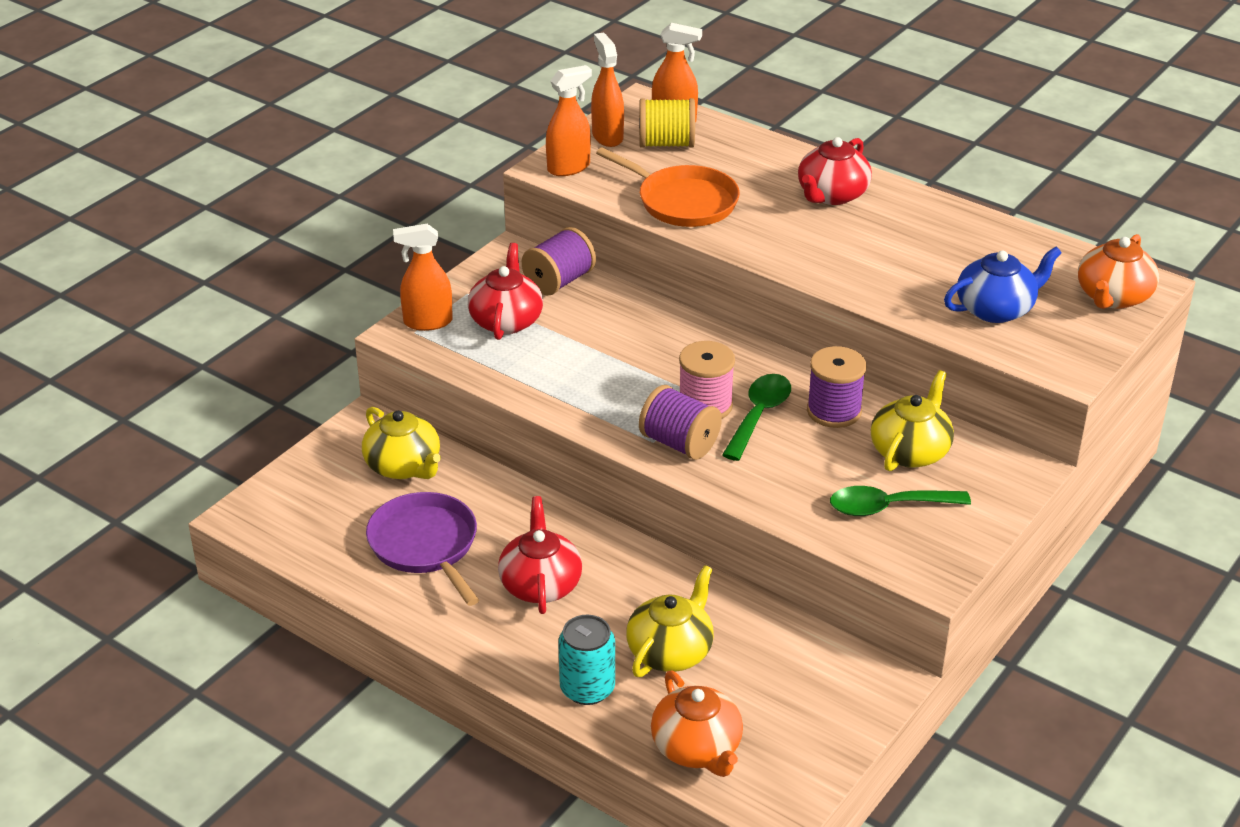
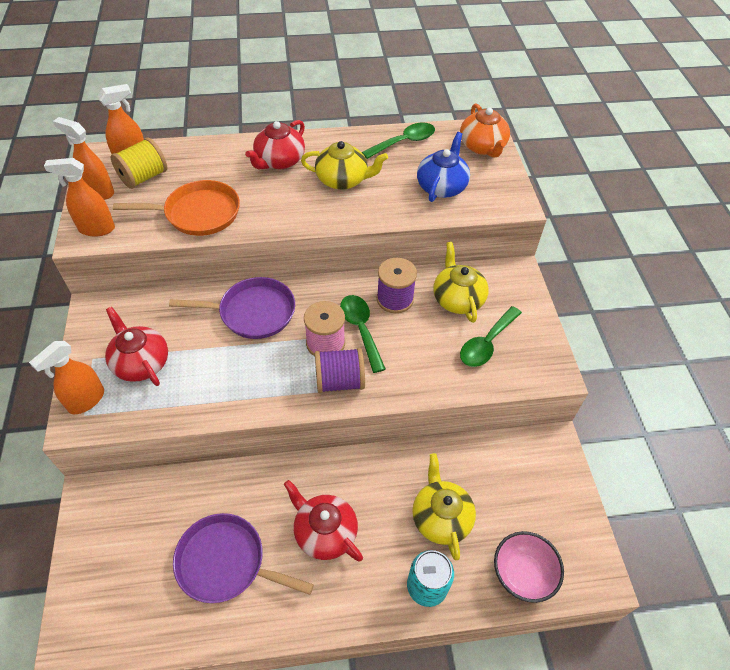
camera: 45 degrees left, 15 degrees up
(404, 466) = (150, 510): yellow teapot -> yellow teapot (343, 180)
(559, 281) = (146, 311): purple spool -> none
(569, 168) = (96, 229): orange spray bottle -> orange spray bottle turned 105 degrees counterclockwise
(662, 339) = (253, 312): none -> purple pan
(697, 748) = (522, 574): orange teapot -> pink bowl
(832, 195) = (279, 161): red teapot -> red teapot turned 45 degrees clockwise
(1012, 245) = (404, 142): none -> green spoon

